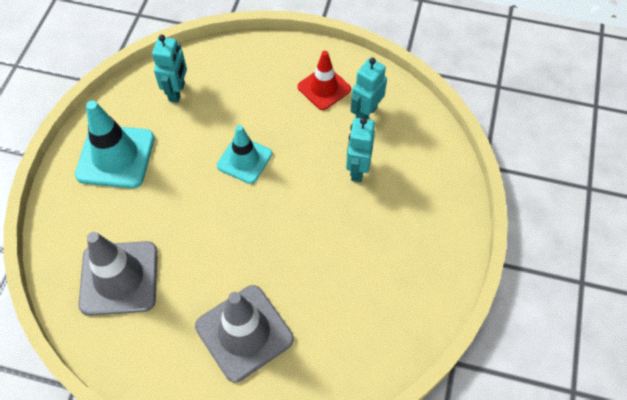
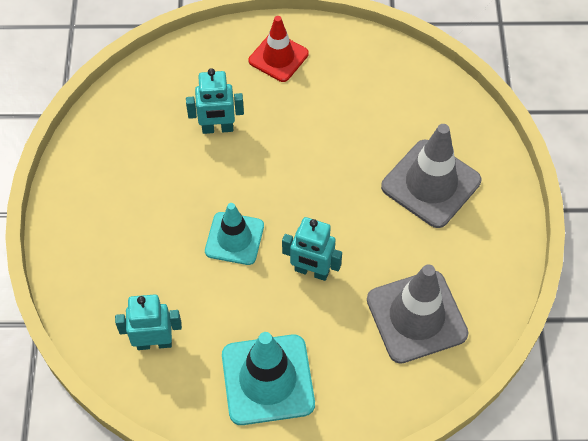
camera: 105 degrees left, 0 degrees up
(324, 88) = (113, 183): red traffic cone -> red traffic cone (278, 57)
(366, 113) = (141, 135): turquoise robot -> turquoise robot (311, 271)

